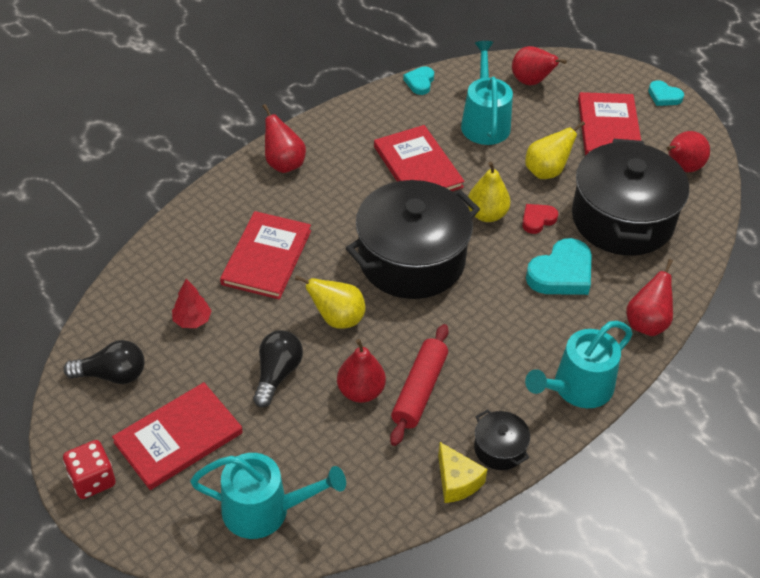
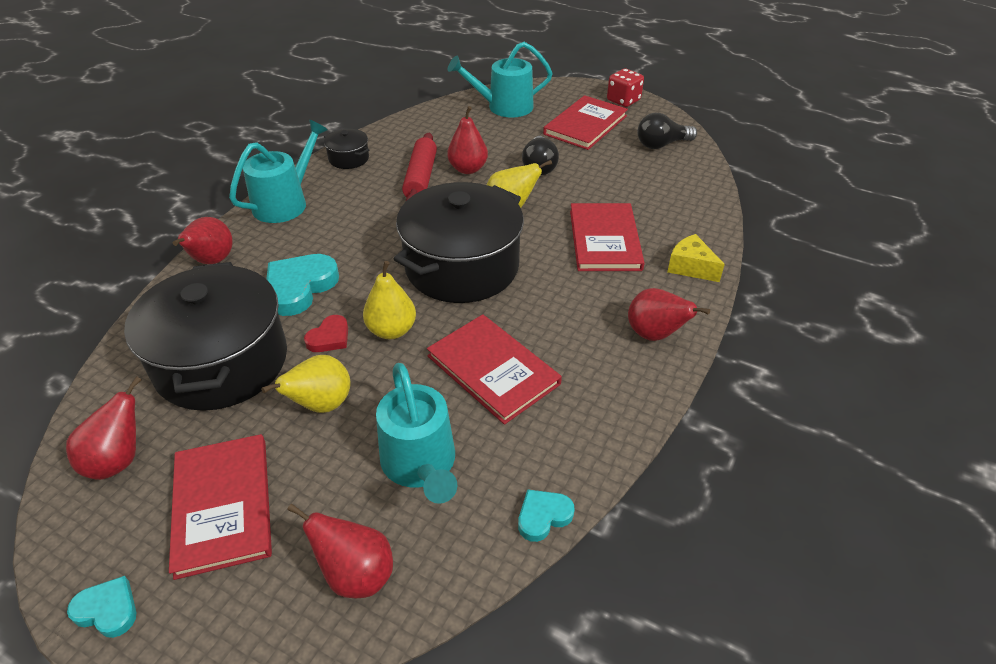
camera: 165 degrees right, 5 degrees down
(192, 320) = (632, 184): red tree -> none
(420, 82) = (543, 516): turquoise heart -> turquoise heart turned 120 degrees counterclockwise
(457, 481) = (378, 138): yellow cheese -> yellow cheese (690, 267)

